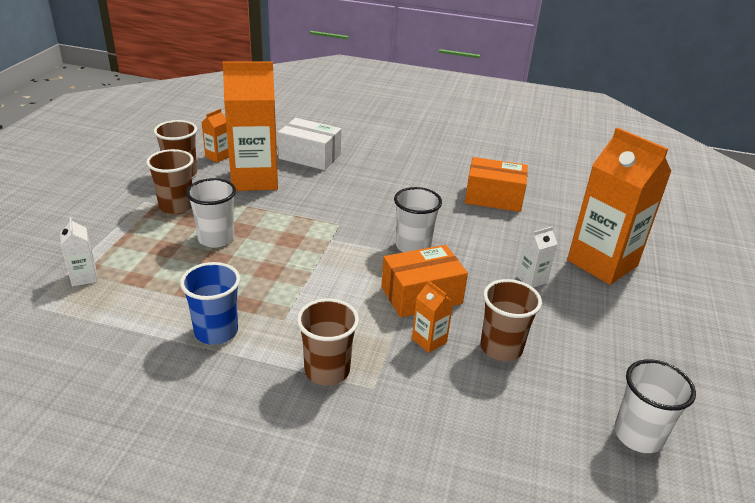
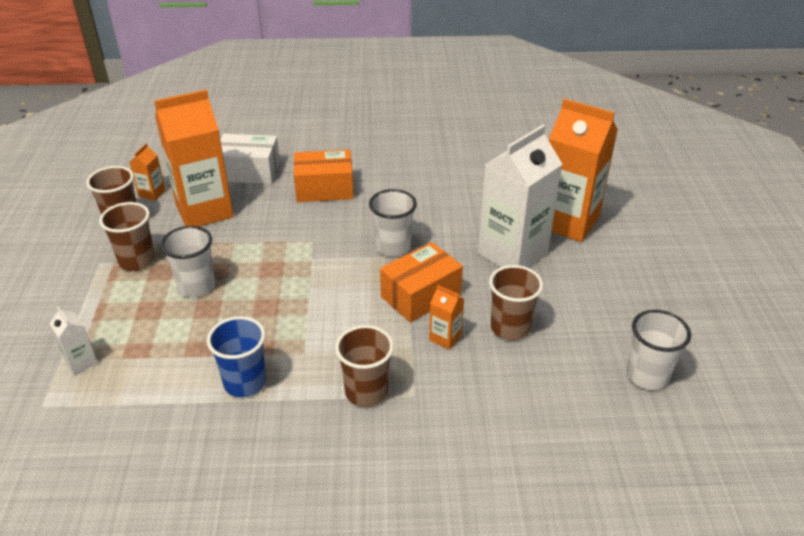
camera: 15 degrees left, 5 degrees up
(493, 197) = (448, 176): orange box -> orange box (324, 189)
(531, 279) = (512, 254): white carton -> white carton, size x2.36

